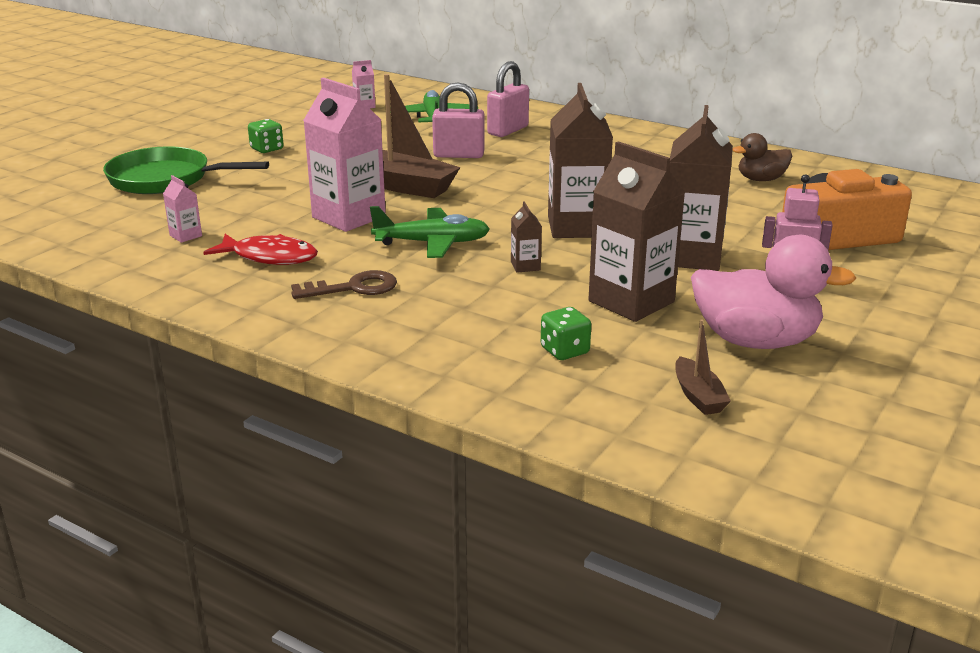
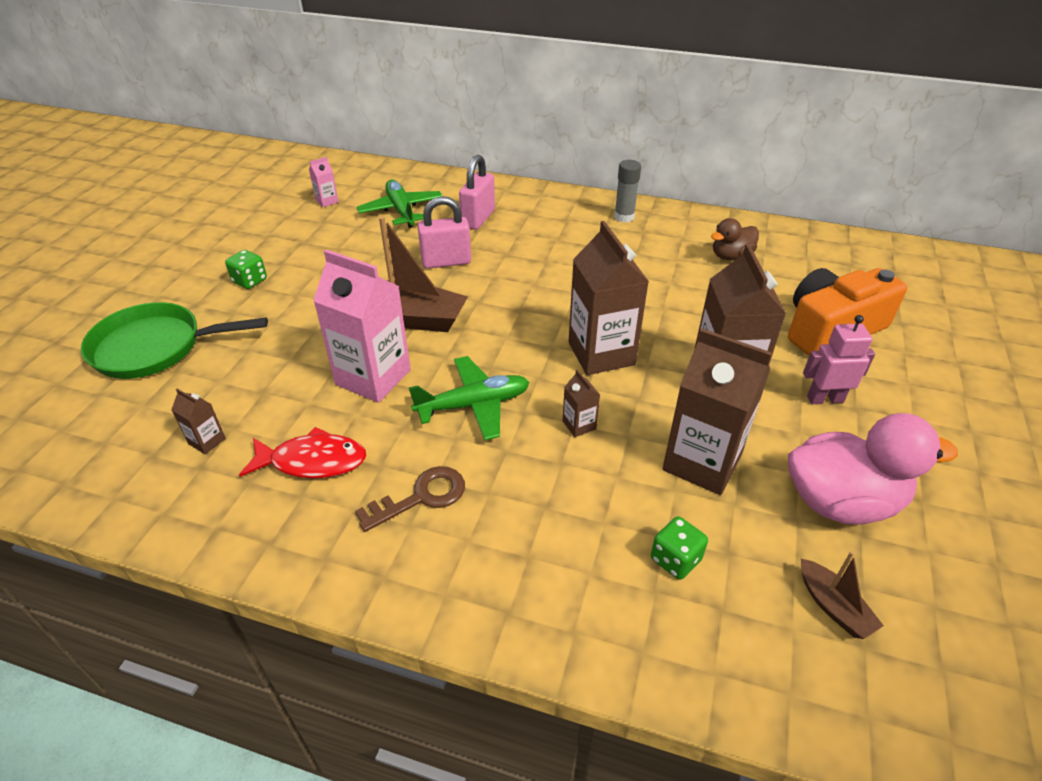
camera: 15 degrees left, 15 degrees up
(185, 236) = (207, 441): pink carton -> brown carton
(662, 143) = (624, 217): none -> grey glue stick

